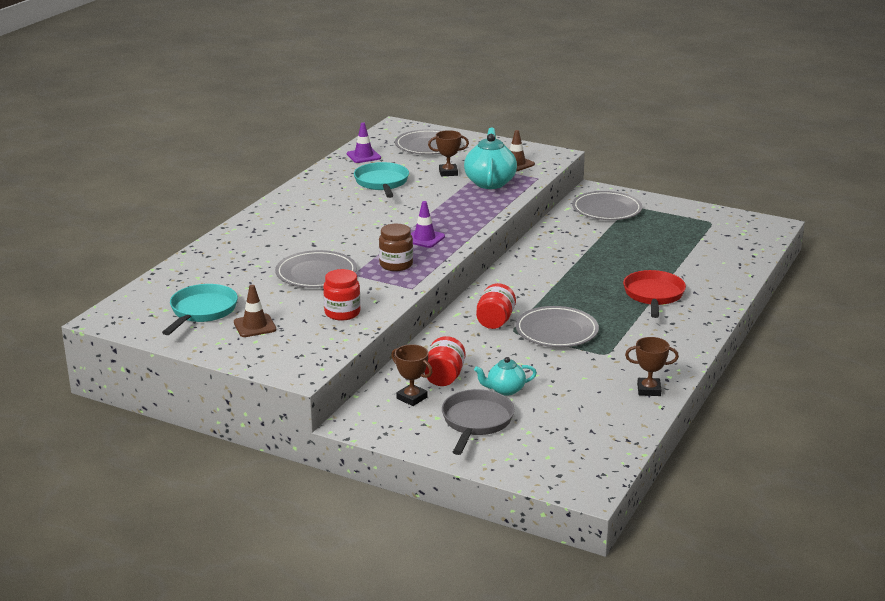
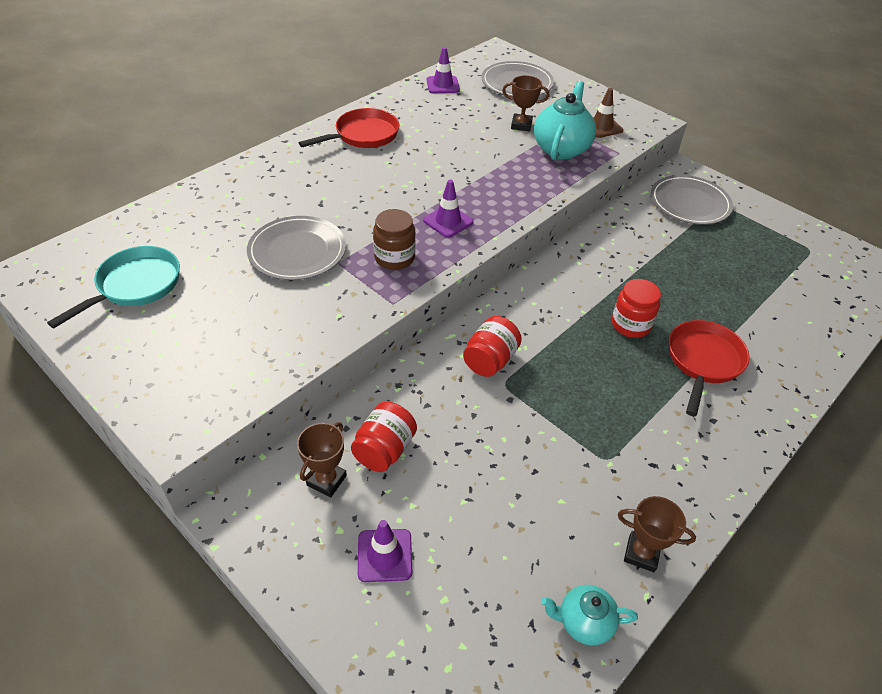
camera: 15 degrees right, 20 degrees up
(255, 326) = (176, 326): brown traffic cone -> none
(317, 198) = (363, 135): none -> red pan
(342, 313) = (289, 328): red jar -> red jar (630, 325)
(382, 183) = (443, 126): turquoise pan -> none
(412, 398) = (326, 480): brown trophy -> brown trophy turned 60 degrees clockwise
(476, 422) = (384, 555): grey pan -> purple traffic cone
(505, 390) = (449, 497): turquoise teapot -> turquoise teapot (584, 622)
(556, 331) = (558, 397): grey plate -> none

